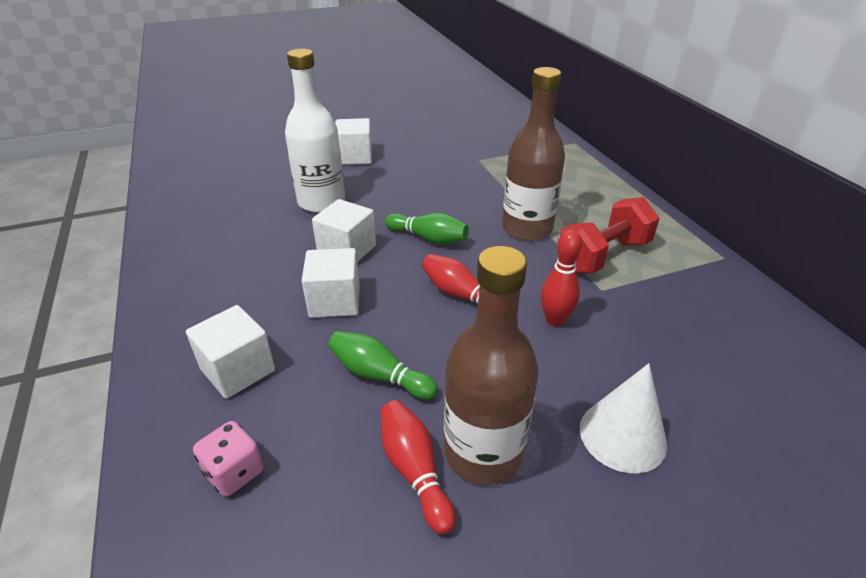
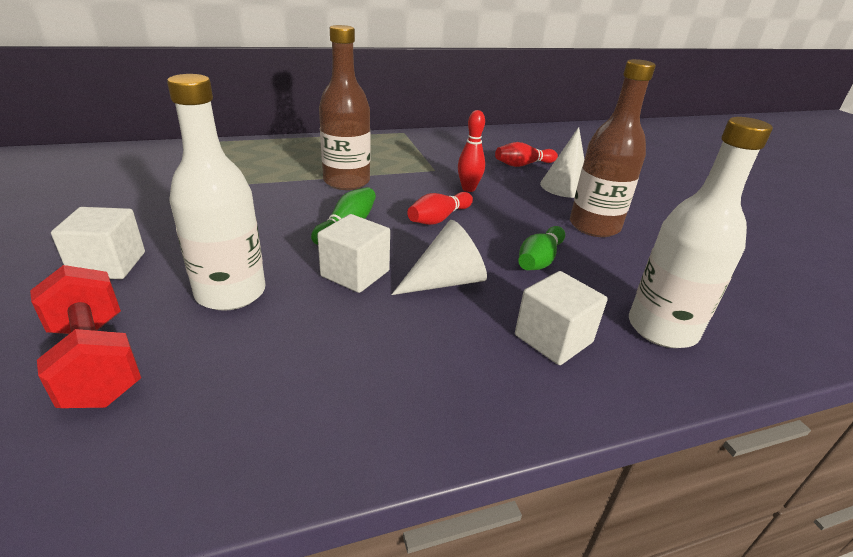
camera: 90 degrees left, 5 degrees down
(234, 472) = (662, 329): pink dice -> white bottle
(335, 301) = (445, 281): white cube -> white cone
(414, 470) = (619, 250): red bowling pin -> red bowling pin (523, 165)
(603, 255) = (394, 162): red dumbbell -> red dumbbell (96, 362)

